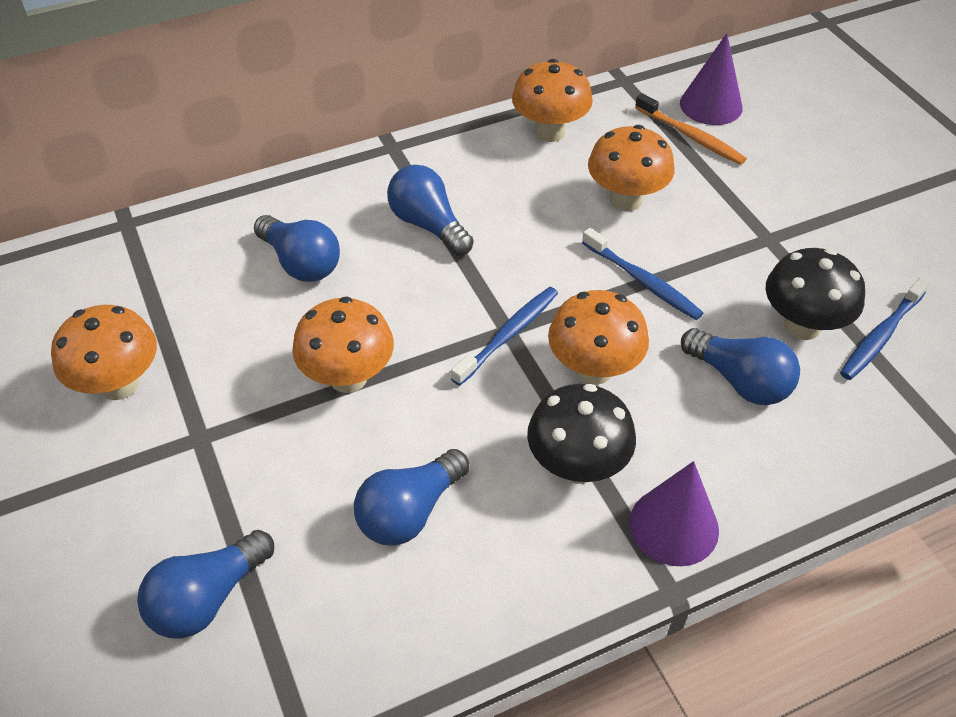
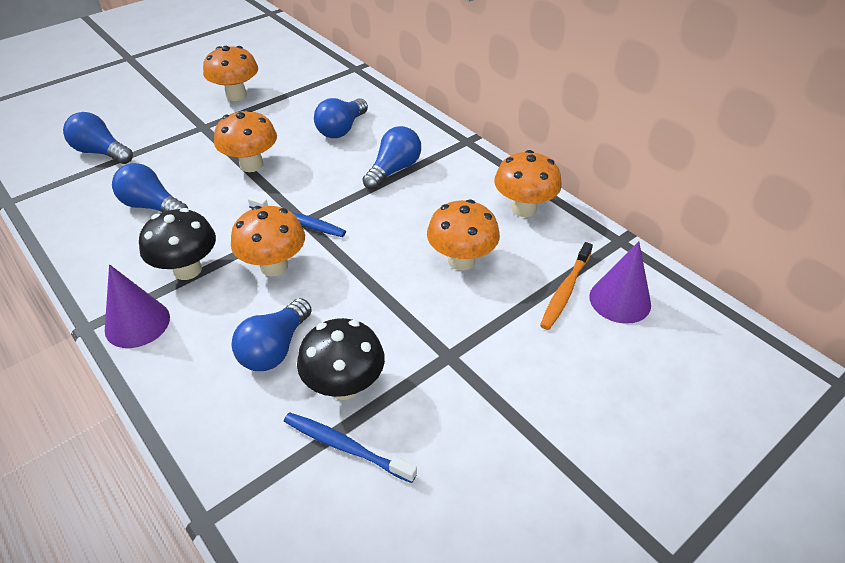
camera: 75 degrees right, 5 degrees down
(642, 281) = (370, 281): blue toothbrush -> none

